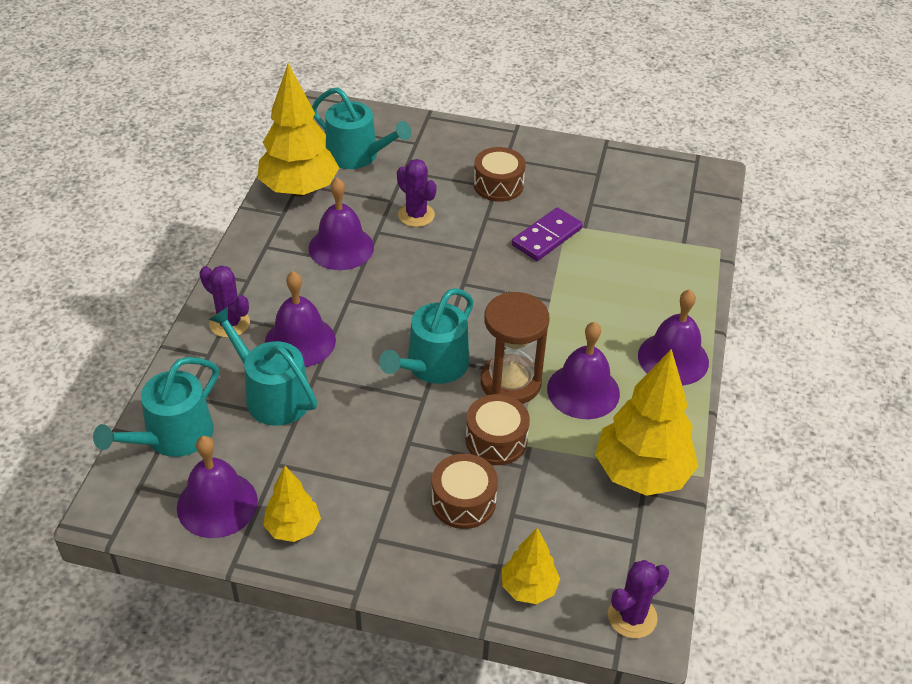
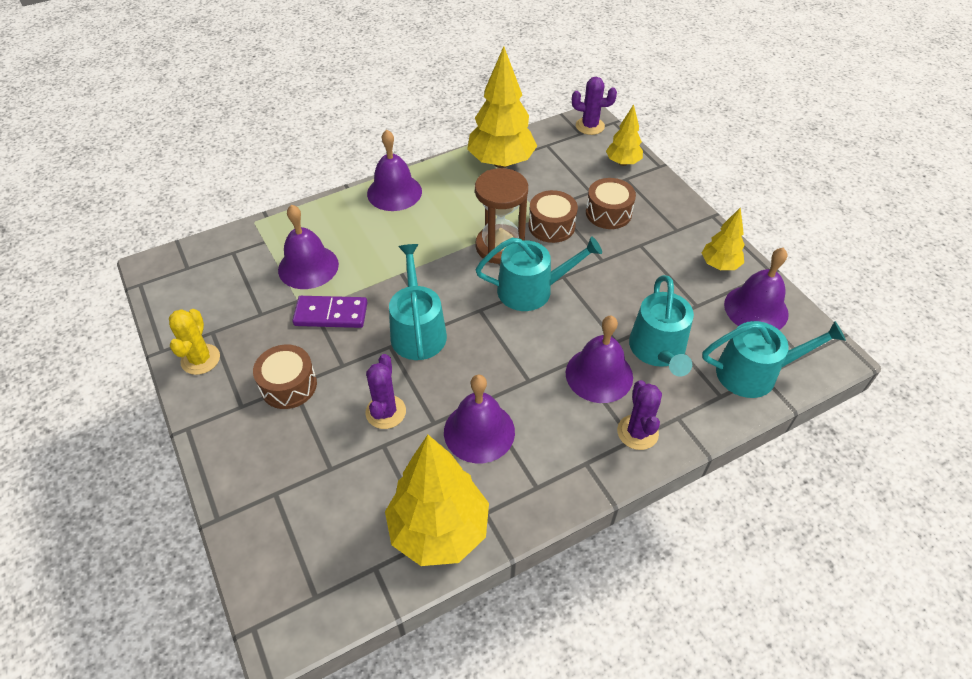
camera: 130 degrees left, 5 degrees up
(357, 155) = (340, 526): turquoise watering can -> turquoise watering can (417, 330)
(574, 158) = (200, 359): none -> yellow cactus
(583, 391) = (468, 213): purple bell -> purple bell (308, 267)

